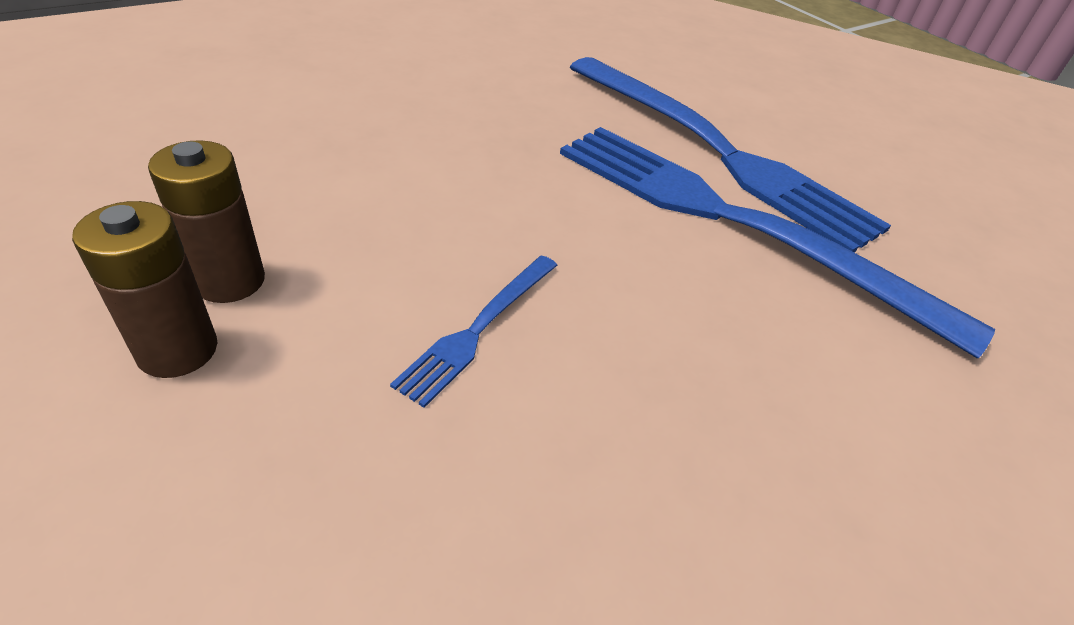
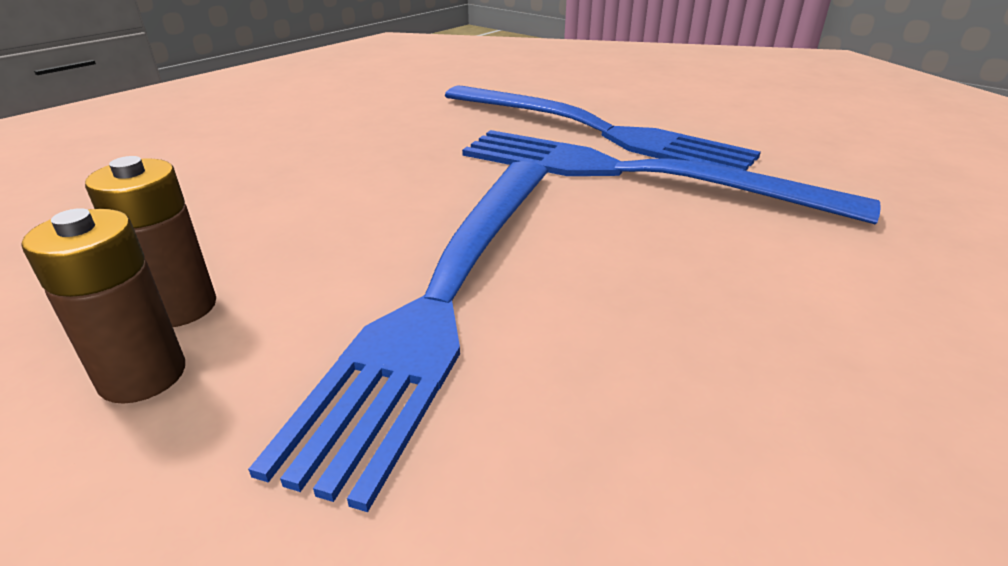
camera: 10 degrees left, 10 degrees down
(479, 328) = (446, 293): blue fork -> blue fork, size x2.34

